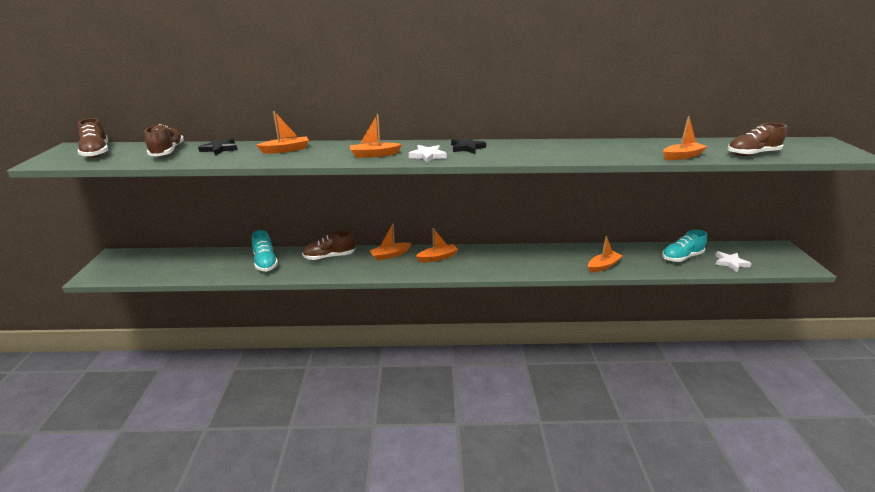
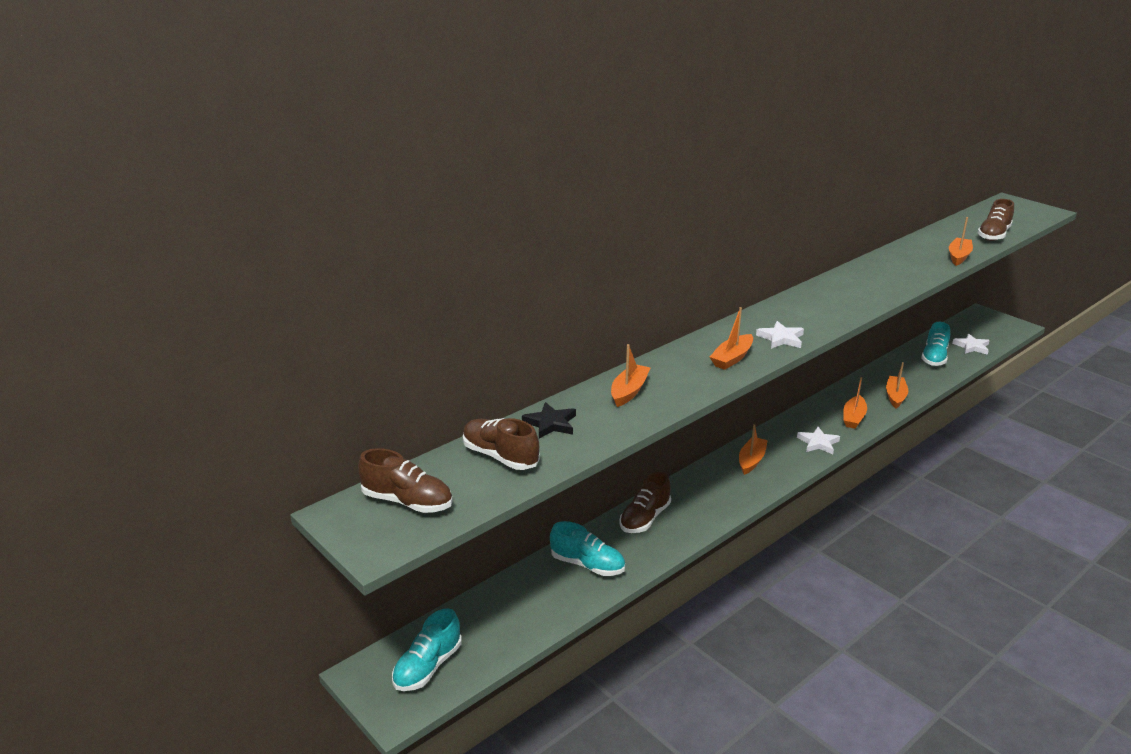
camera: 40 degrees left, 0 degrees up
(134, 266) = (427, 667): none -> turquoise shoe
(390, 255) = (702, 482): orange boat -> orange boat (853, 418)
(467, 148) = (789, 313): black star -> none
(496, 267) = (818, 443): none -> white star

